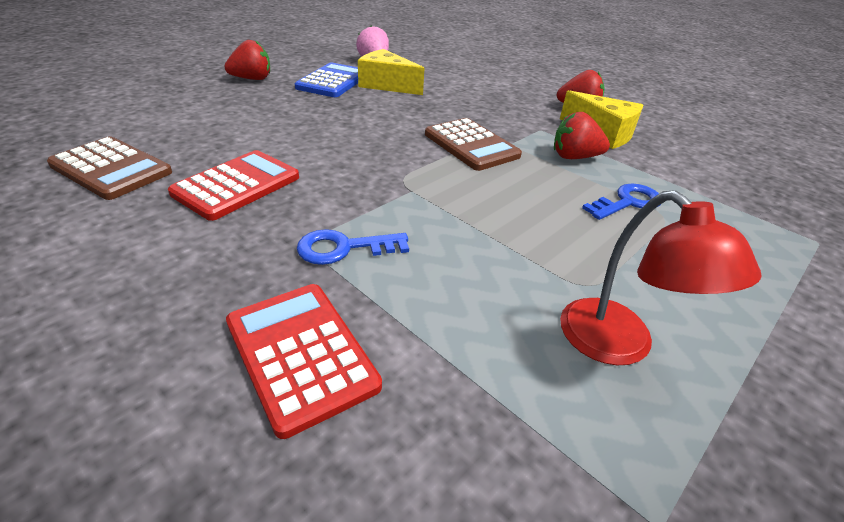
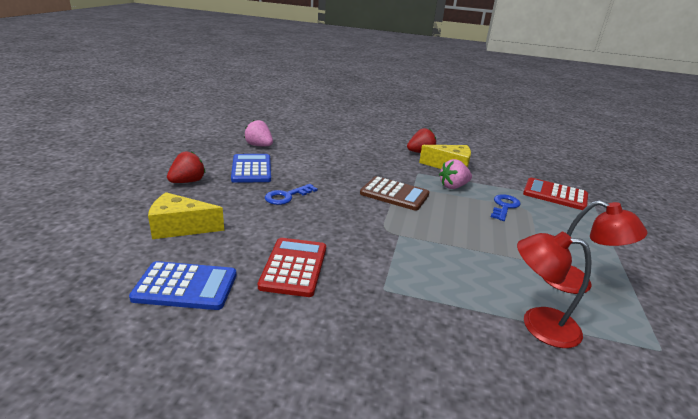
camera: 30 degrees left, 10 degrees down
(111, 169) = (185, 286): brown calculator -> blue calculator
(301, 354) = (462, 349): red calculator -> red calculator (555, 195)
(344, 248) = (408, 283): blue key -> blue key (286, 196)
(386, 85) = (291, 163): yellow cheese -> yellow cheese (180, 227)
(464, 374) = (538, 324): none -> red lamp
(574, 157) = (453, 186): red strawberry -> pink strawberry

